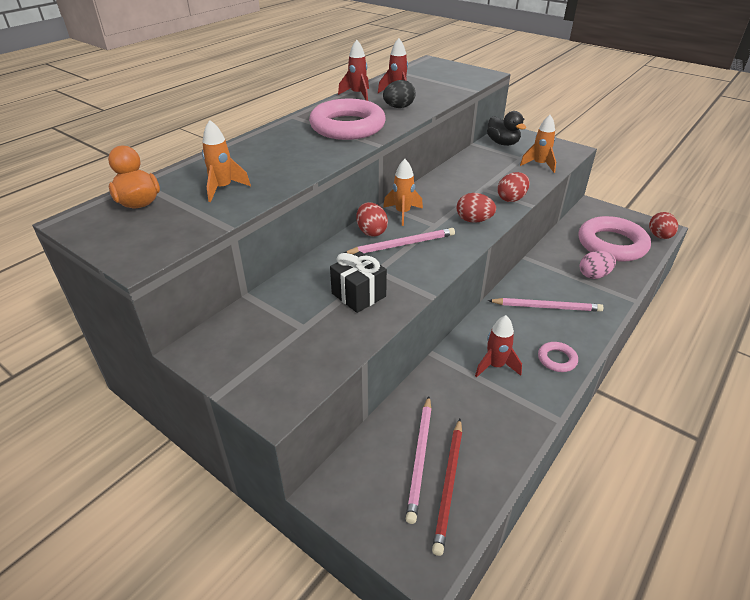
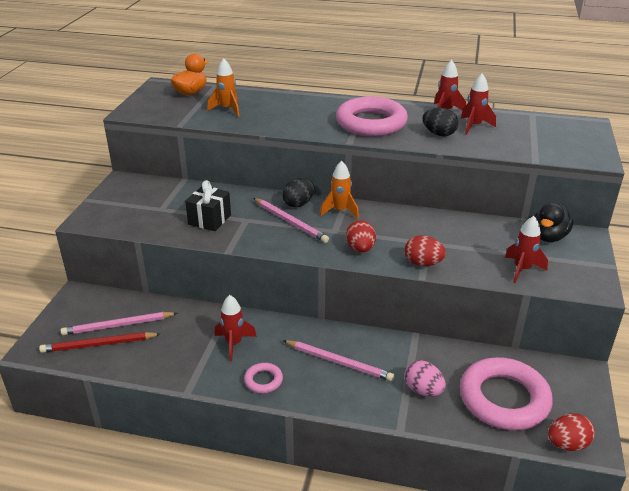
camera: 65 degrees right, 5 degrees down
(371, 232) = (298, 204): red egg -> black egg
(539, 165) = (522, 269): orange rocket -> red rocket
(546, 307) = (339, 362): pink pencil -> pink pencil turned 45 degrees counterclockwise

